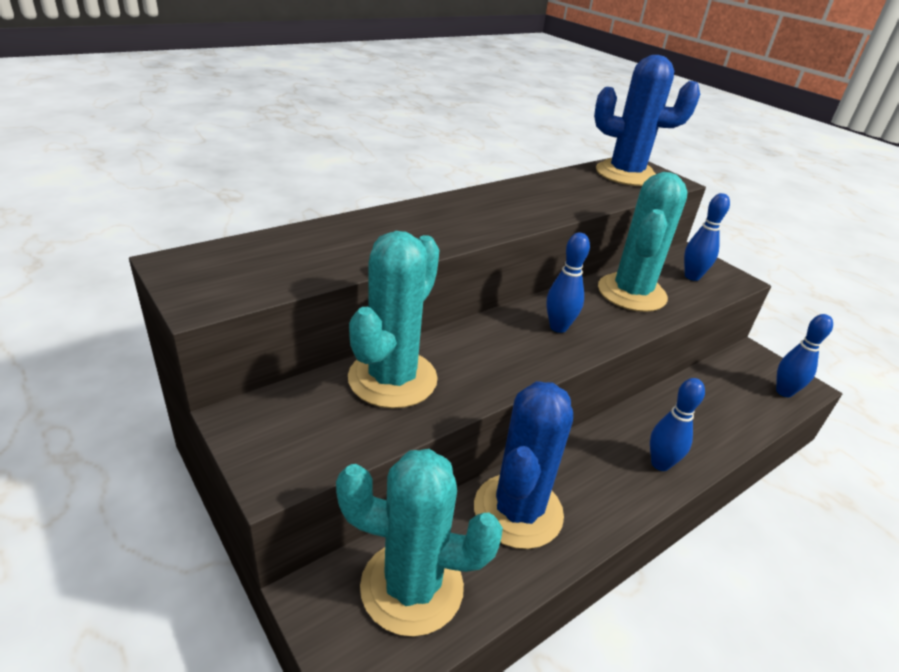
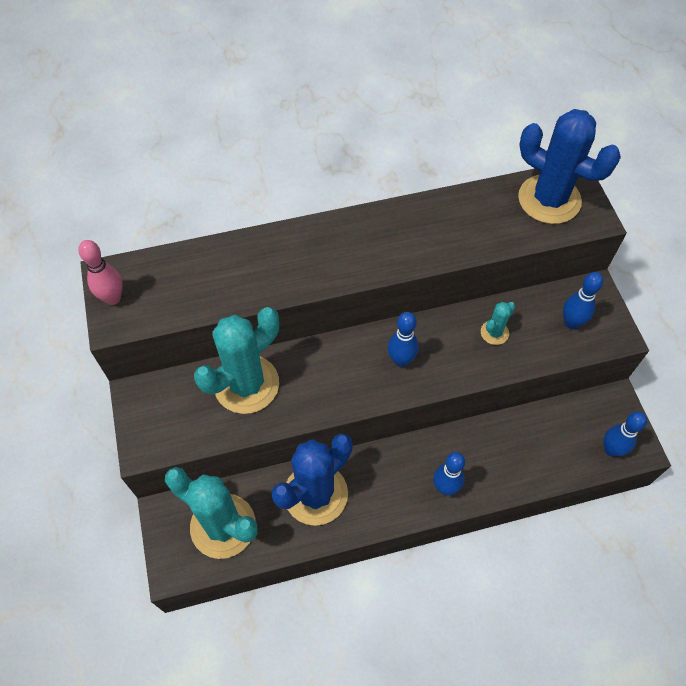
camera: 25 degrees right, 25 degrees up
(191, 281) = (113, 298): none -> pink bowling pin
(631, 293) = (494, 332): turquoise cactus -> turquoise cactus, size x0.45

